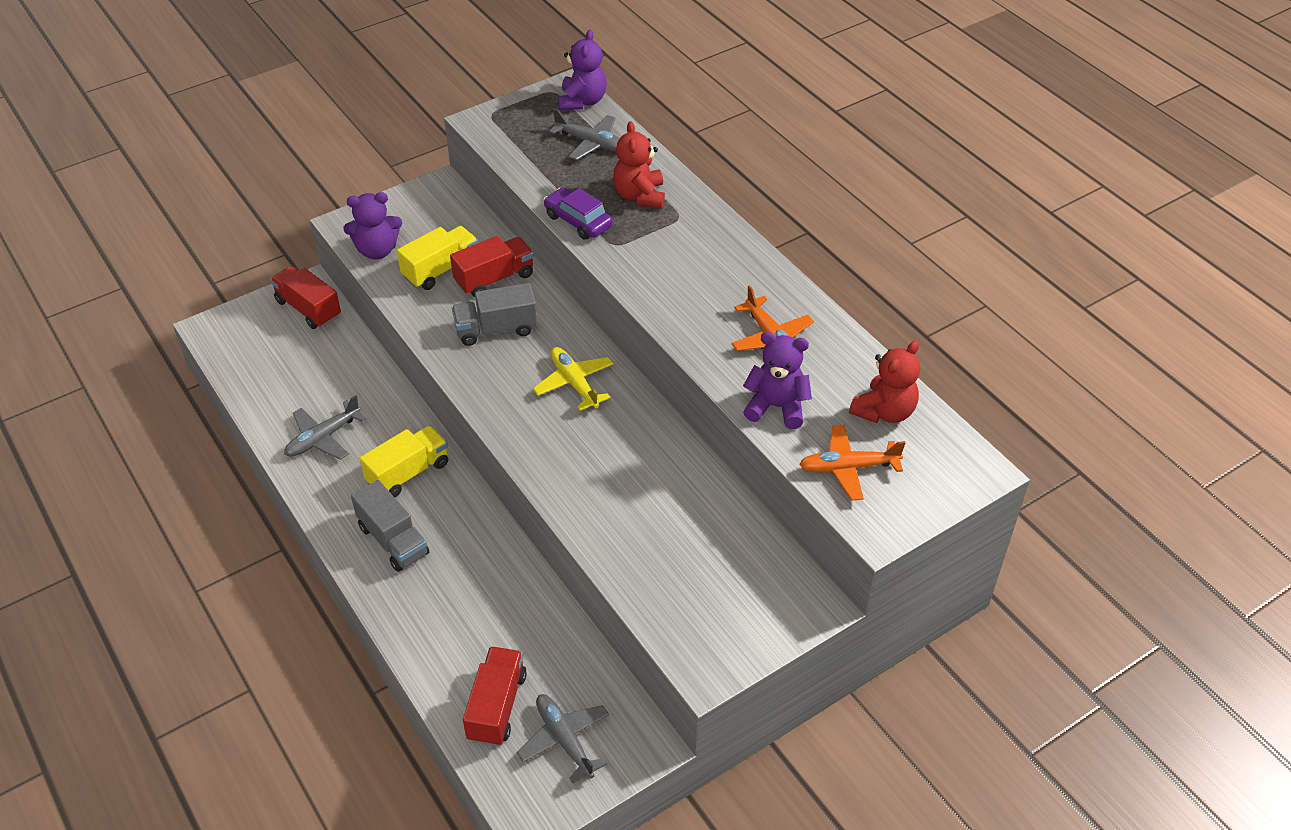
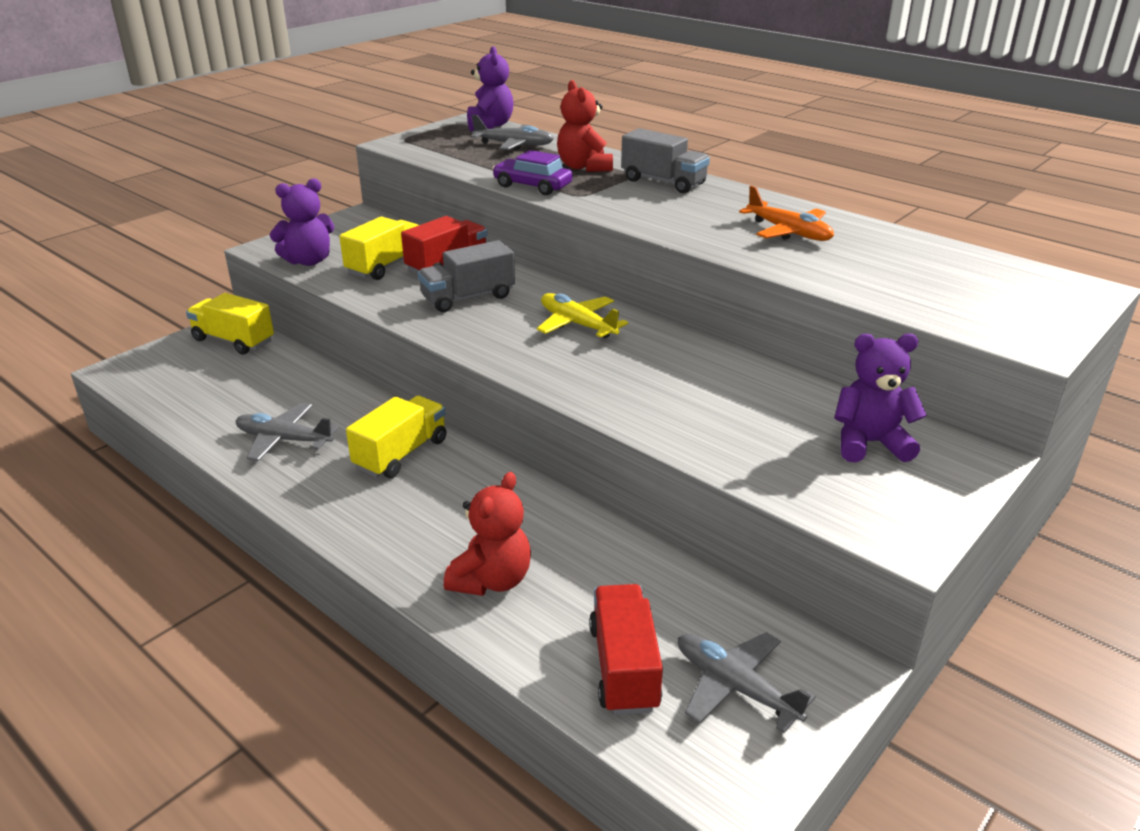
camera: 15 degrees left, 15 degrees down
(308, 309) = (234, 341): red truck -> yellow truck
(323, 438) = (284, 440): grey plane -> grey plane turned 75 degrees clockwise
(393, 540) = (407, 518): grey truck -> grey truck (663, 182)
(776, 407) = (837, 274): purple teddy bear -> purple teddy bear (869, 443)
(848, 468) = (955, 305): orange plane -> none
(884, 411) = (949, 263): red teddy bear -> red teddy bear (492, 580)

